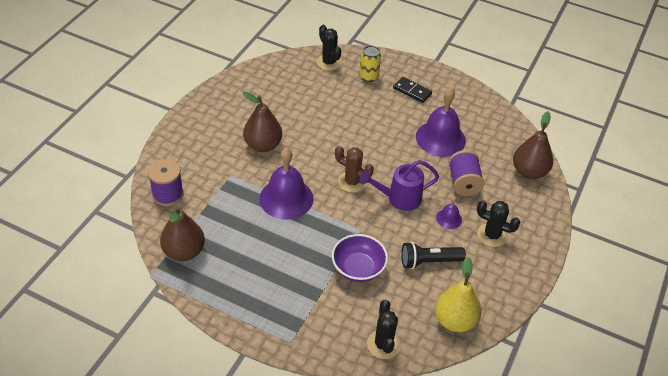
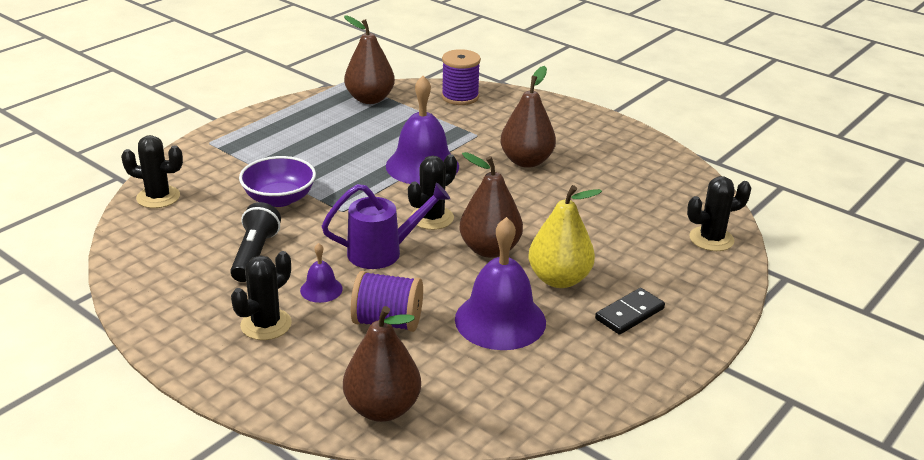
camera: 105 degrees right, 15 degrees down
(352, 182) = (432, 218): brown cactus -> black cactus
(368, 76) = (672, 273): yellow can -> none
(376, 150) = (490, 249): none -> brown pear
(399, 198) = (382, 252): purple watering can -> purple watering can turned 75 degrees clockwise
(455, 320) = (148, 255): yellow pear -> yellow pear (559, 279)

